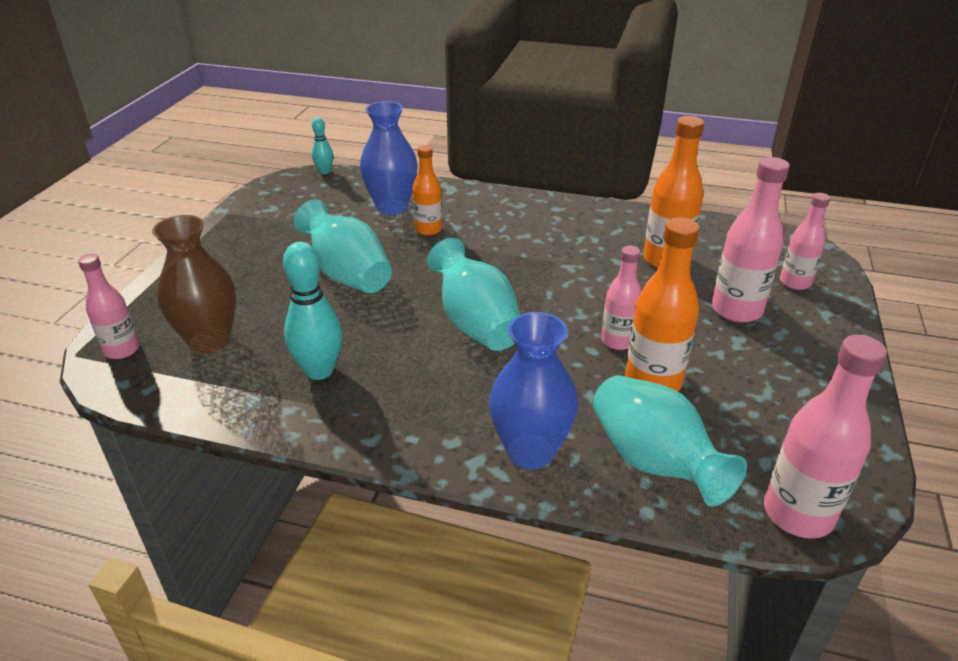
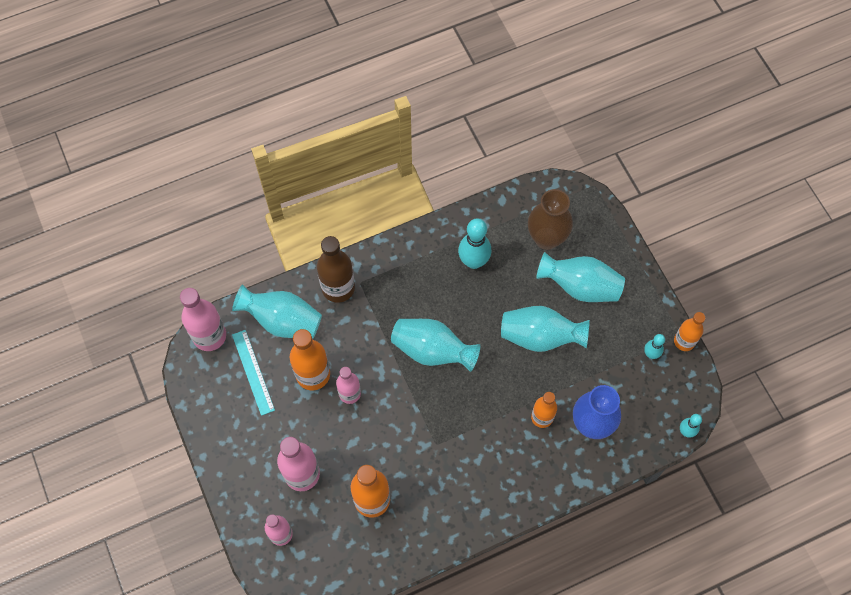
camera: 140 degrees right, 30 degrees up
(122, 350) = (578, 203): pink bottle -> none
(232, 209) = (684, 341): none -> orange bottle
(248, 286) = (580, 286): none -> turquoise vase
(272, 216) = (651, 354): none -> turquoise bowling pin
(530, 451) = (338, 288): blue vase -> brown bottle
(744, 429) = (253, 372): none -> turquoise ruler

